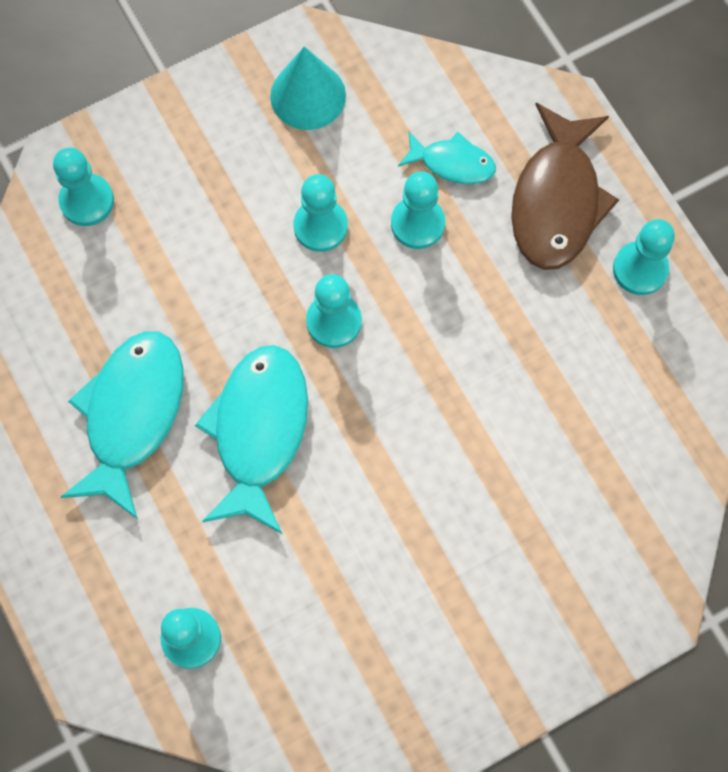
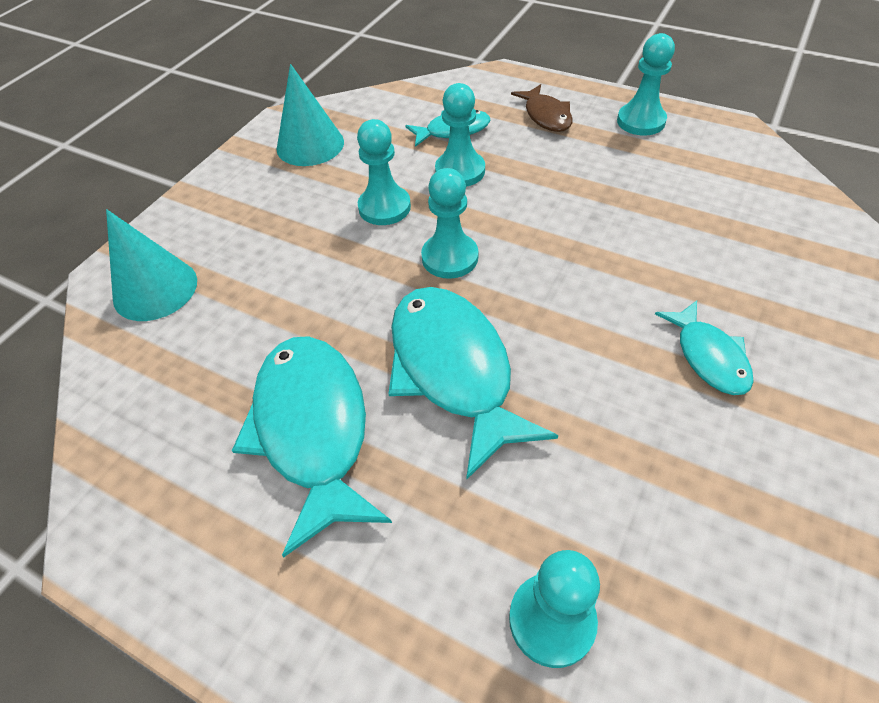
camera: 30 degrees left, 20 degrees down
(87, 201) = (155, 289): turquoise pawn -> turquoise cone
(449, 544) = (708, 356): none -> turquoise fish
(557, 200) = (546, 116): brown fish -> brown fish, size x0.54

